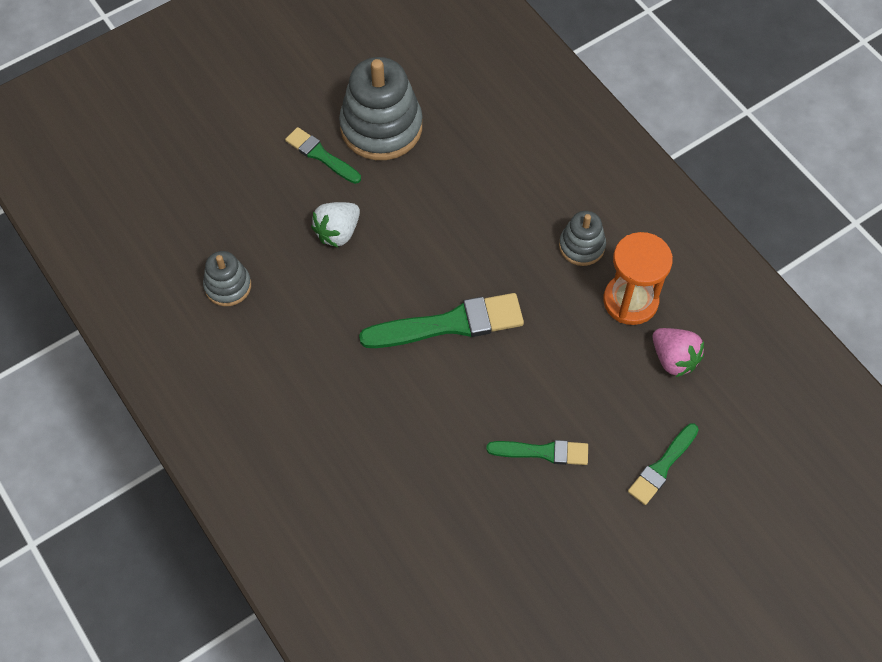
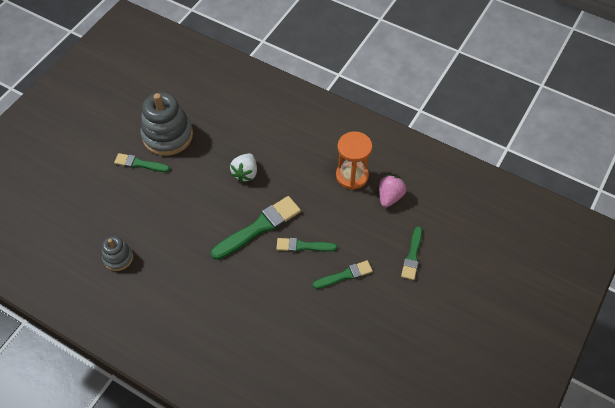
camera: 25 degrees left, 5 degrees down
(338, 232) = (170, 202): white strawberry -> white strawberry (245, 173)
(501, 380) = (303, 246): none -> green brush
(581, 246) = (311, 157): grey stacking toy -> none
(674, 359) = (390, 197): pink strawberry -> pink strawberry turned 90 degrees counterclockwise

